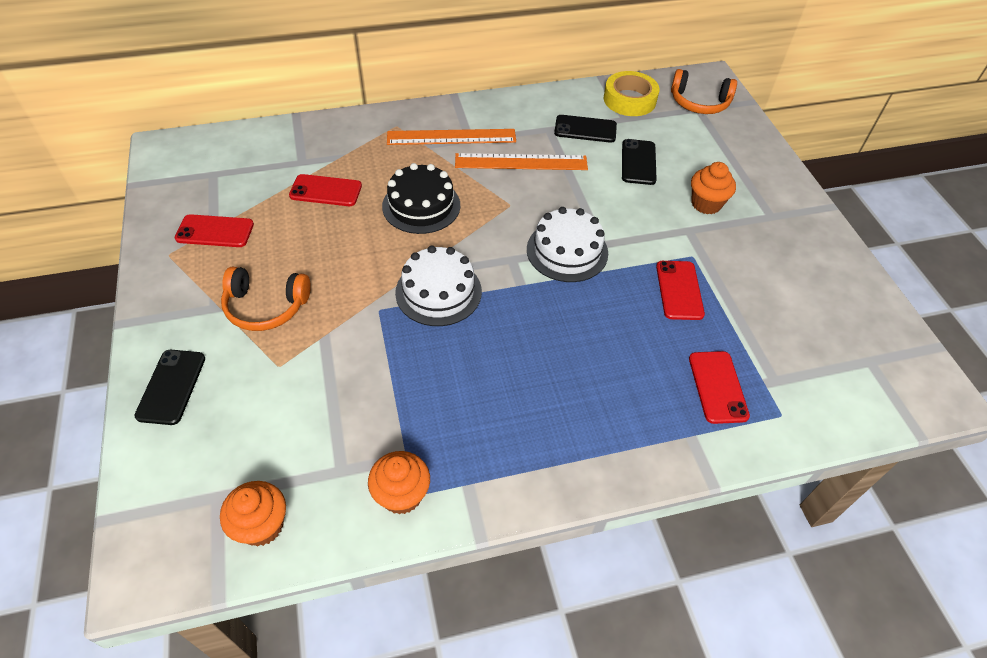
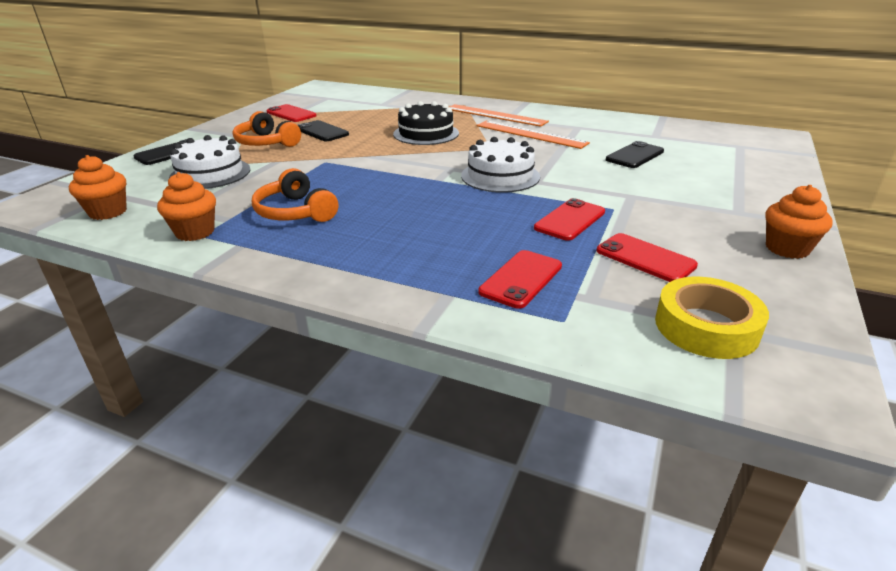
camera: 40 degrees right, 20 degrees down
(326, 191) = (376, 115): red phone -> red phone (645, 258)
(438, 292) = (374, 166): white cake -> white cake (210, 173)
(585, 129) = (609, 133): black phone -> black phone (322, 132)
(629, 100) = (674, 129): yellow tape -> yellow tape (706, 327)
(699, 102) = (746, 143): orange headphones -> orange headphones (295, 212)
(706, 204) = (671, 188): orange cupcake -> orange cupcake (787, 249)

